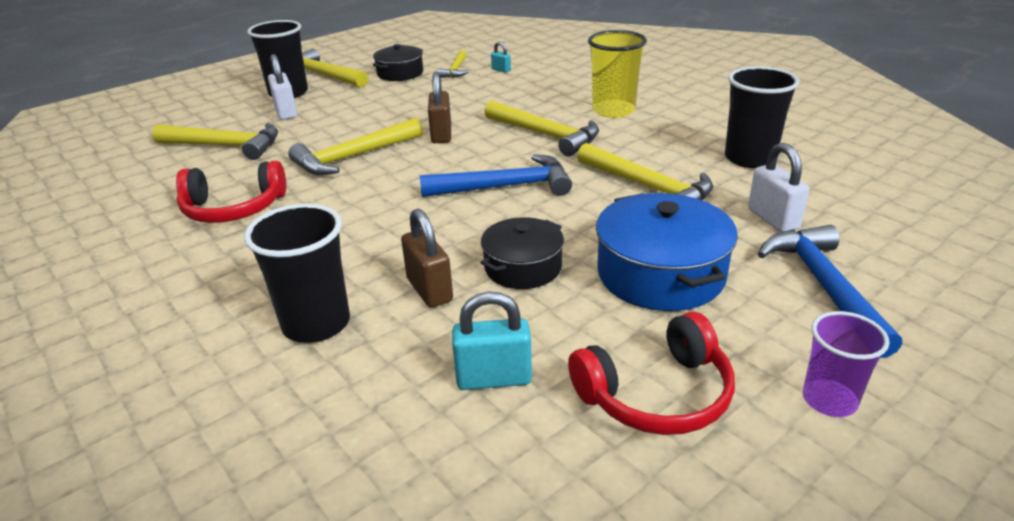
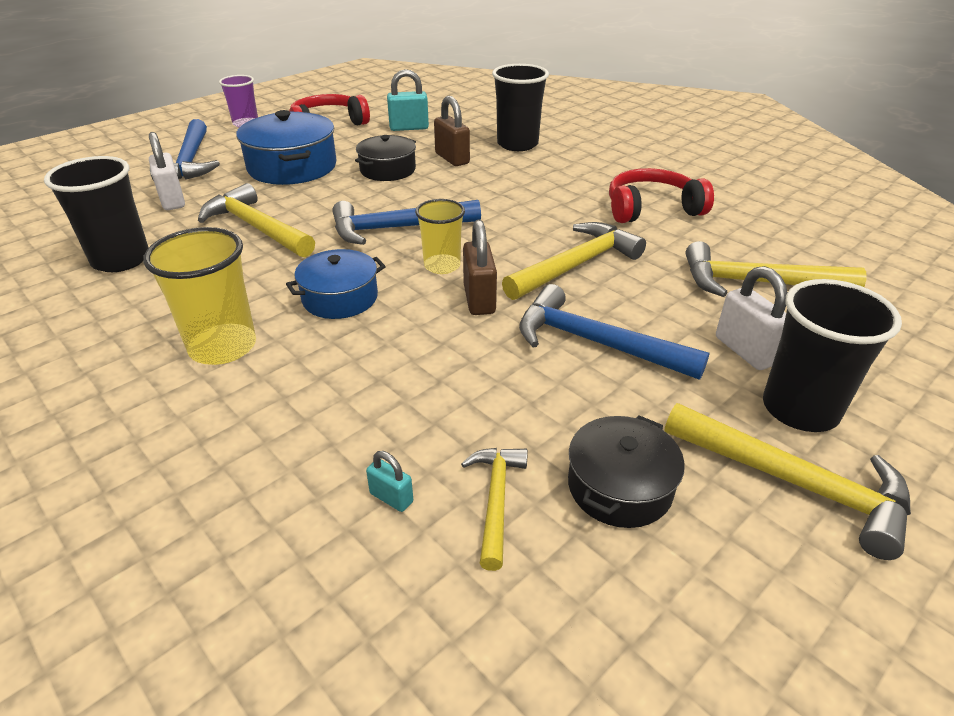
camera: 175 degrees right, 5 degrees up
(374, 114) = (596, 343): none -> blue hammer
(465, 155) = (442, 266): none -> yellow cup
(545, 135) = (340, 298): yellow hammer -> blue pot

